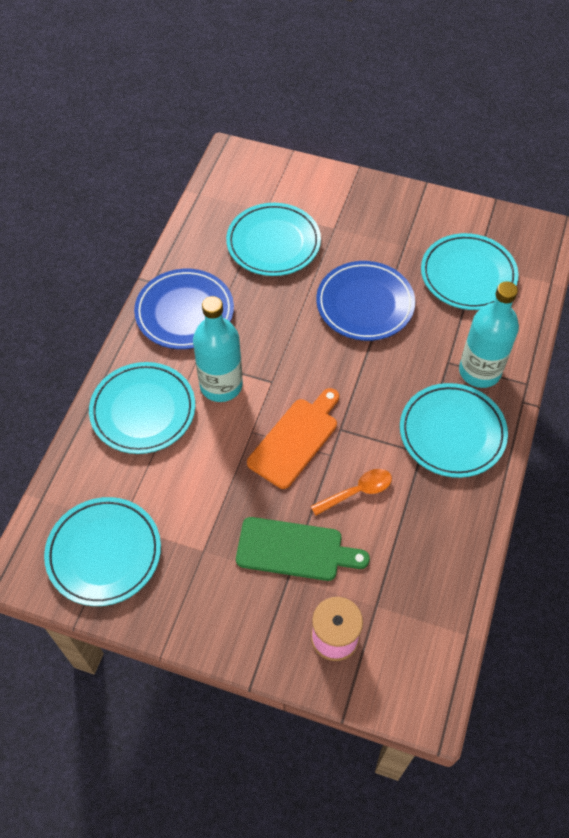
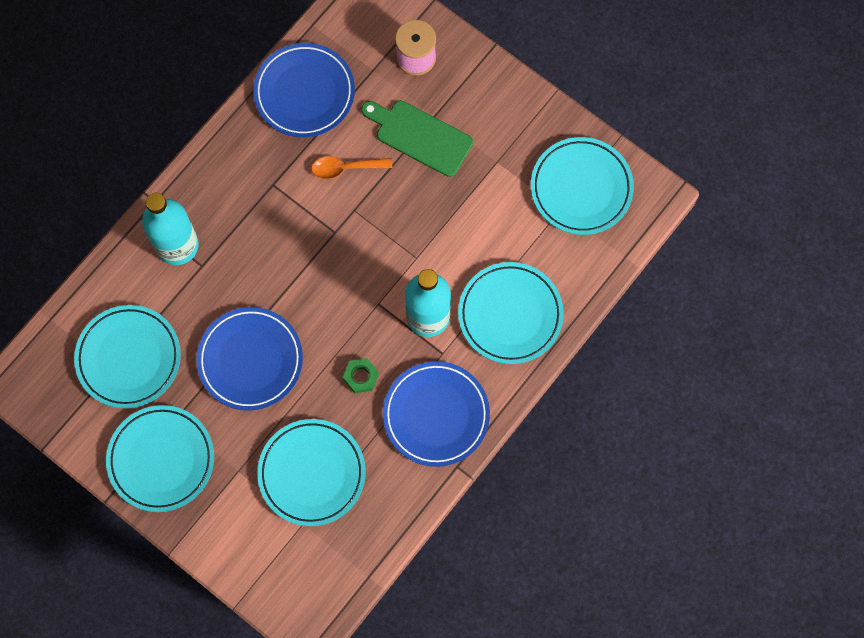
camera: 160 degrees left, 15 degrees up
(263, 320) = (361, 377): none -> green nut
(295, 439) = (379, 236): orange cutting board -> none
(436, 554) = (304, 92): none -> blue plate
(452, 433) = (236, 193): turquoise plate -> turquoise plate (161, 459)

